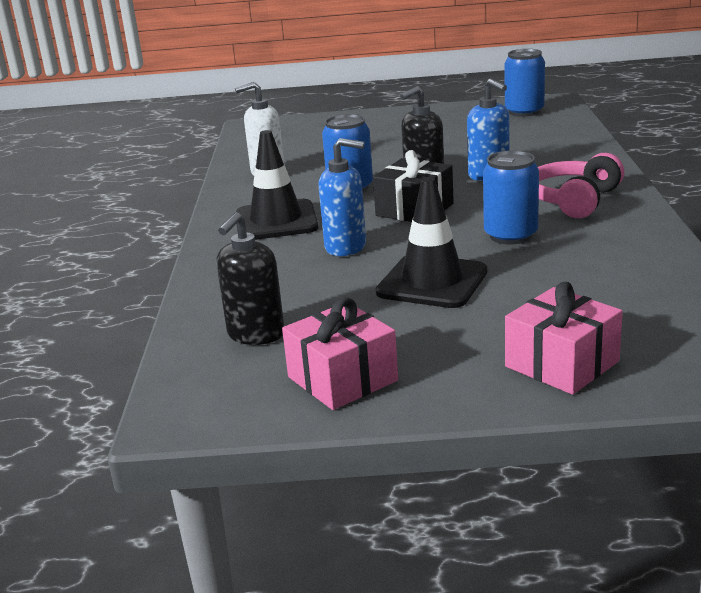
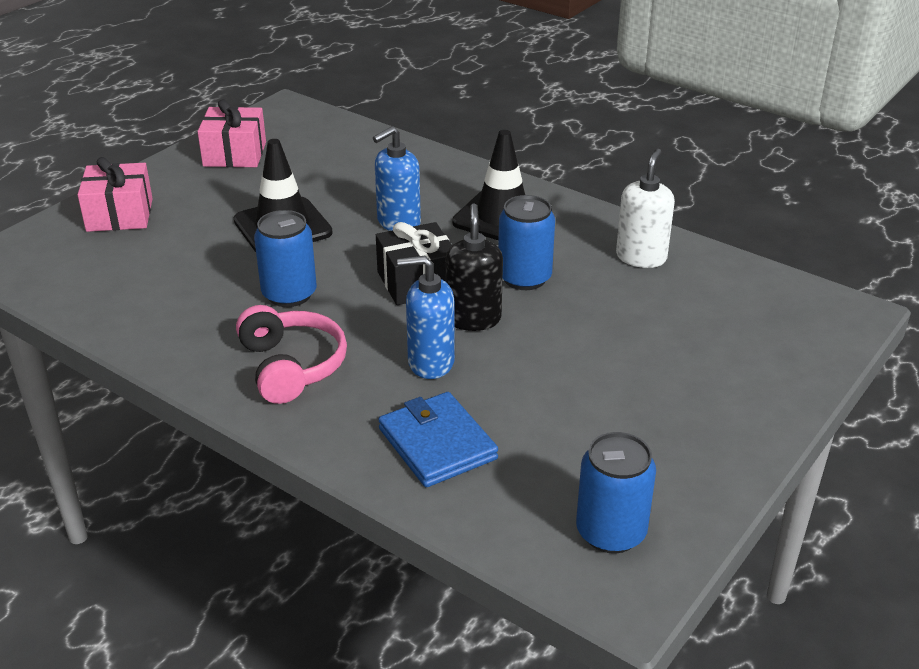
camera: 125 degrees right, 10 degrees up
(255, 334) = (329, 149): black soap dispenser -> none
(547, 150) = (437, 444): none -> blue wallet

